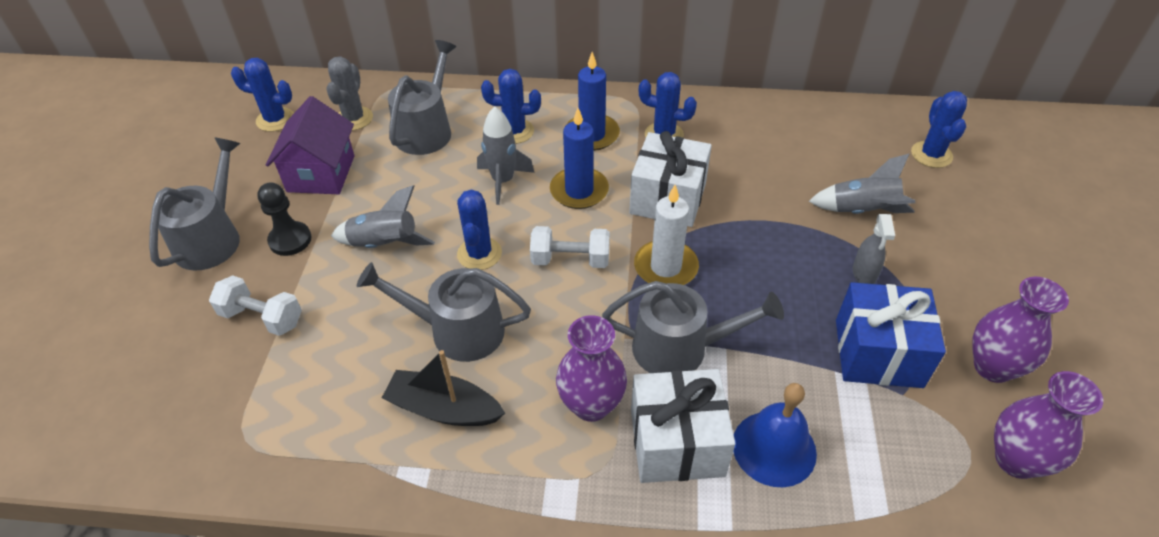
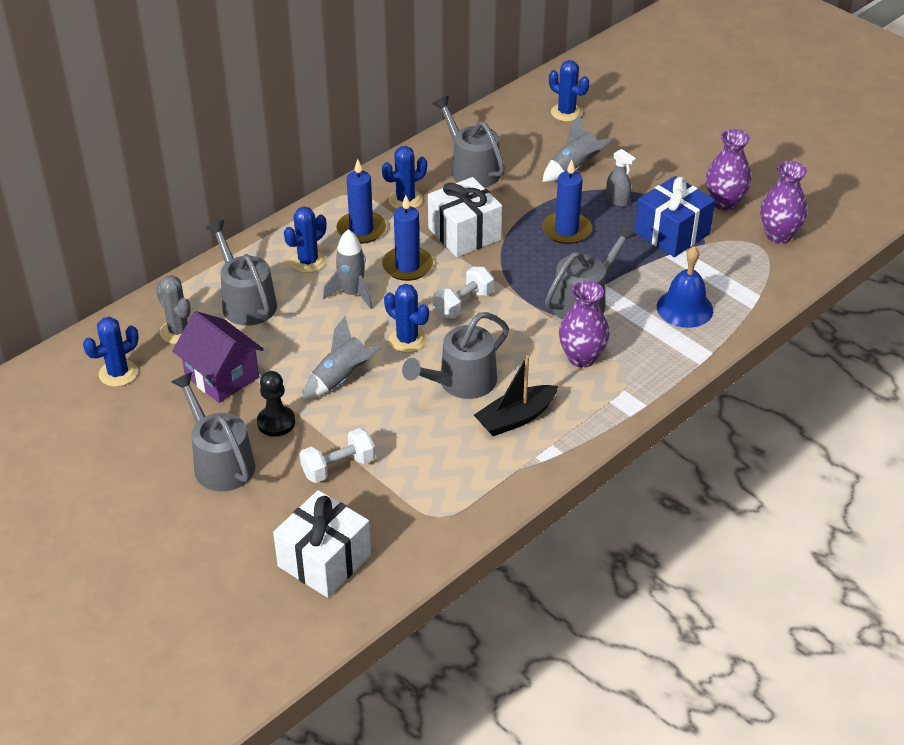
camera: 50 degrees left, 5 degrees down
(665, 267) = (519, 269): white candle -> none
(677, 442) = (642, 340): white gift -> white gift (324, 560)
(760, 147) = (471, 169): none -> grey watering can
(767, 264) = (566, 230): none -> blue candle

